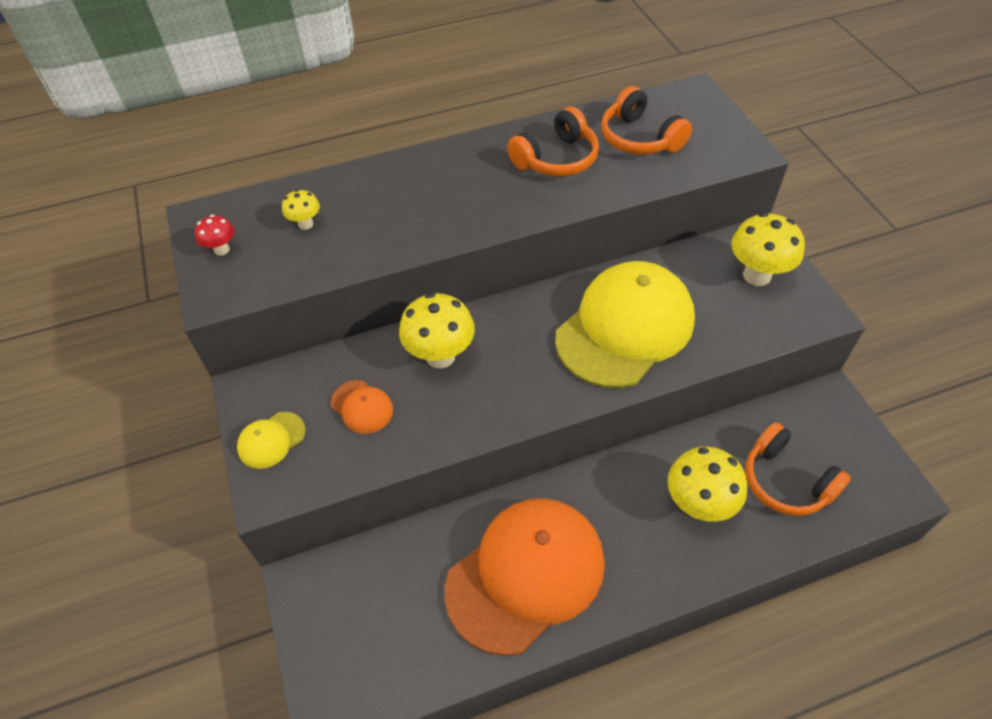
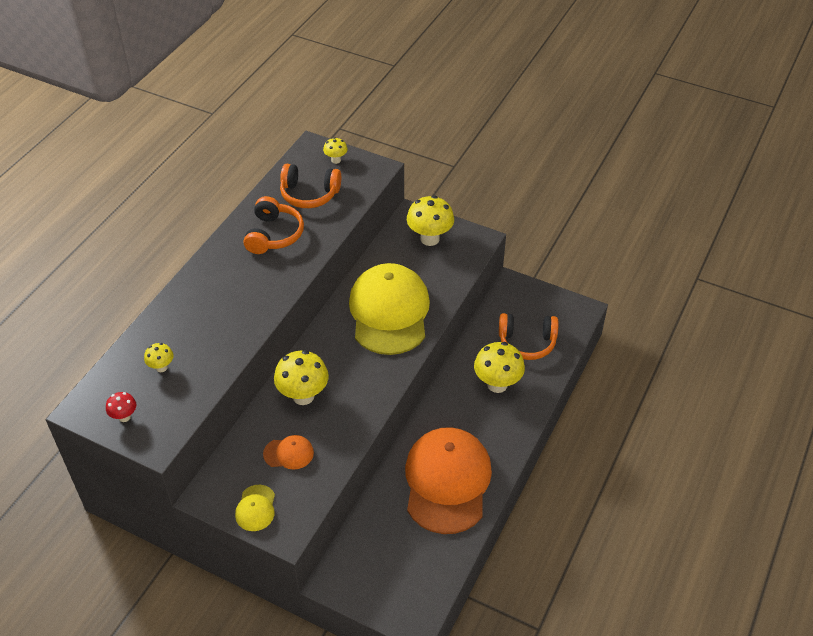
camera: 45 degrees left, 5 degrees down
(708, 118) = (336, 160): none -> yellow mushroom

